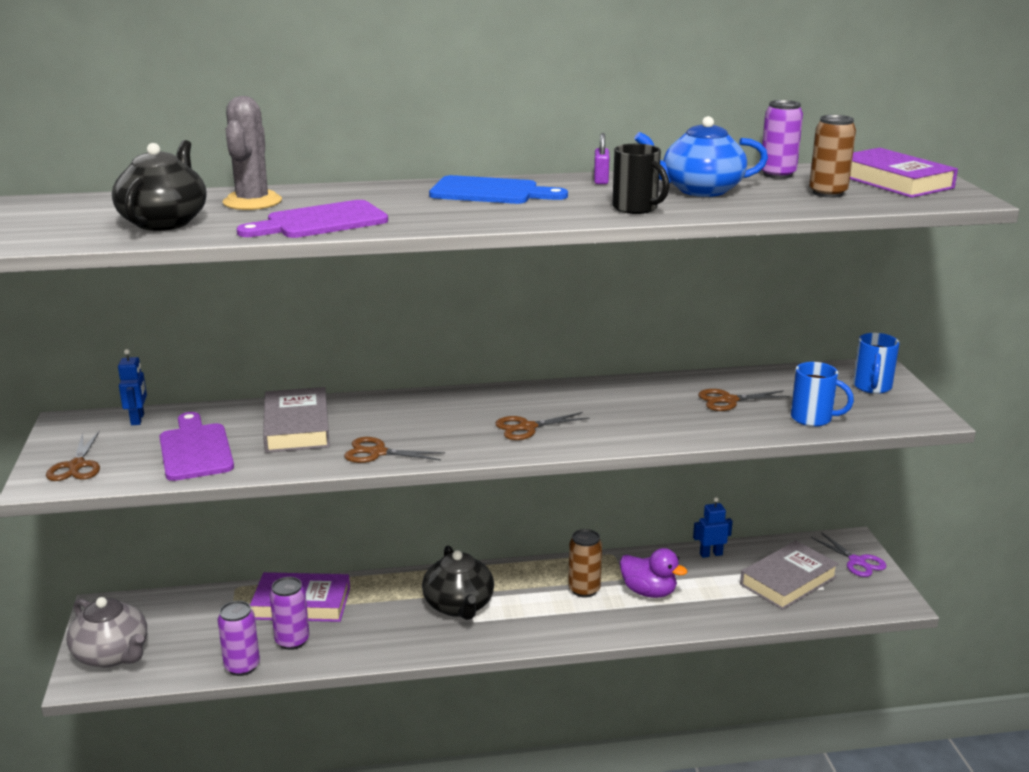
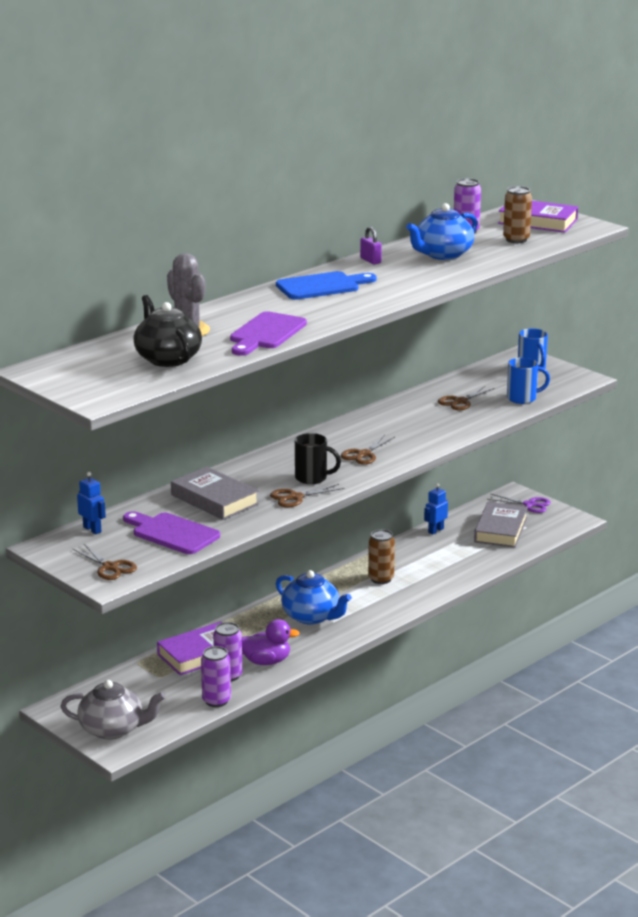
camera: 35 degrees left, 0 degrees up
(459, 606) = (311, 616): black teapot -> blue teapot
(636, 208) = (430, 277): black mug -> black mug (312, 478)
(649, 592) = (423, 566): purple duck -> purple duck (266, 661)

